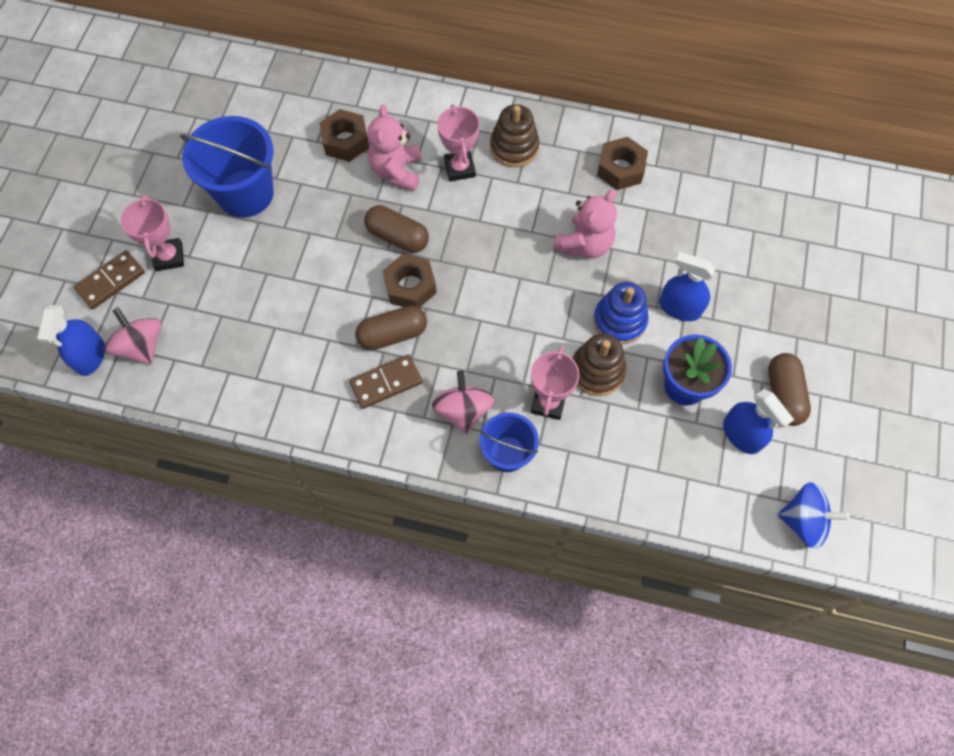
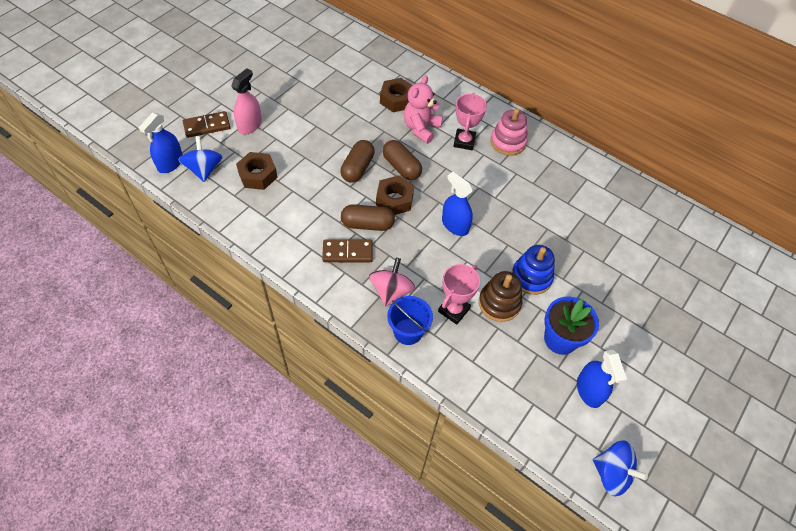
camera: 20 degrees right, 10 degrees down
(141, 346) = (204, 169): pink spinning top -> blue spinning top
(169, 257) = (250, 125): pink trophy -> pink spray bottle
(245, 193) = (317, 107): blue bucket -> none
(514, 147) = (508, 142): brown stacking toy -> pink stacking toy
(584, 244) = (529, 219): pink teddy bear -> none
(620, 169) = (577, 181): brown nut -> brown nut (258, 175)
(679, 308) = (580, 286): blue spray bottle -> blue spray bottle (455, 225)
(783, 395) = (634, 376): brown capsule -> brown capsule (357, 168)

